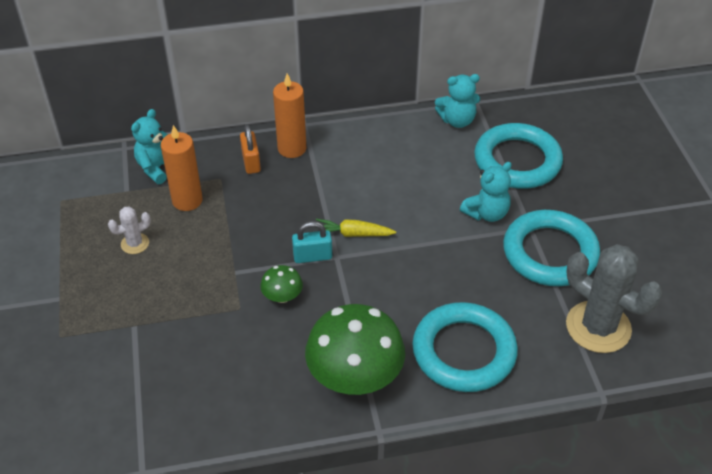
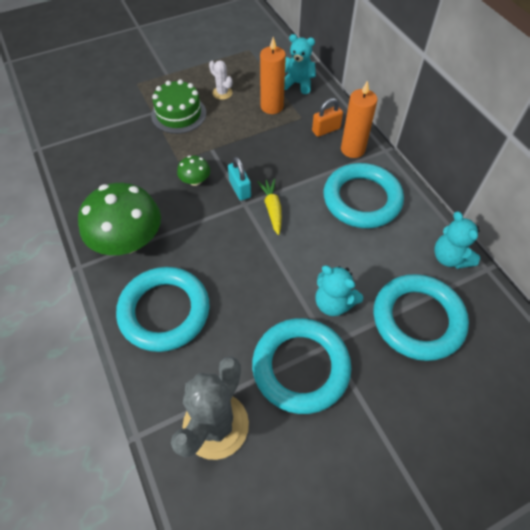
camera: 75 degrees right, 10 degrees up
(152, 296) = (178, 114): none -> green cake
(366, 160) = (362, 199): none -> turquoise ring

